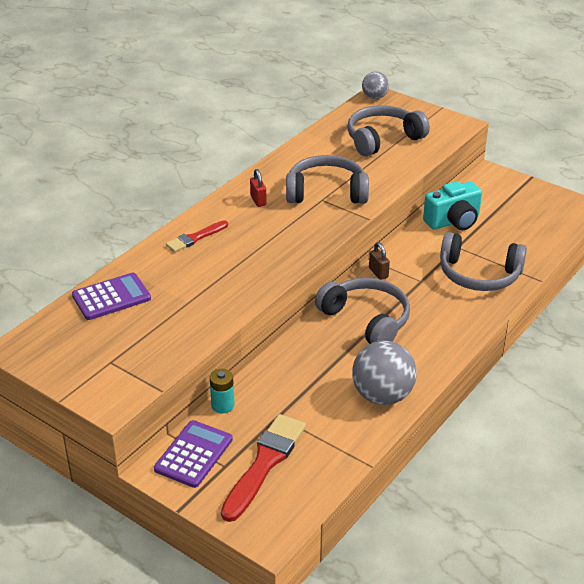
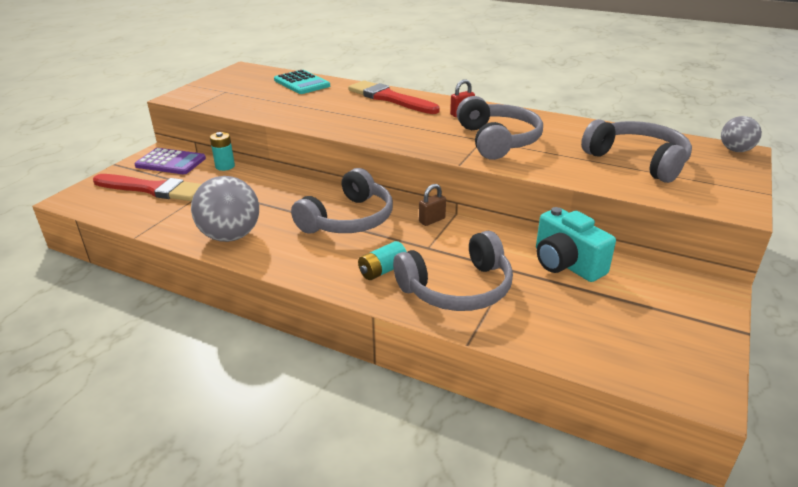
camera: 80 degrees right, 5 degrees down
(111, 297) = (301, 83): purple calculator -> turquoise calculator
(195, 238) = (389, 98): red brush -> red brush, size x1.72
(451, 308) = (382, 270): none -> turquoise battery
(479, 275) = (457, 288): grey headphones -> grey headphones turned 120 degrees counterclockwise

